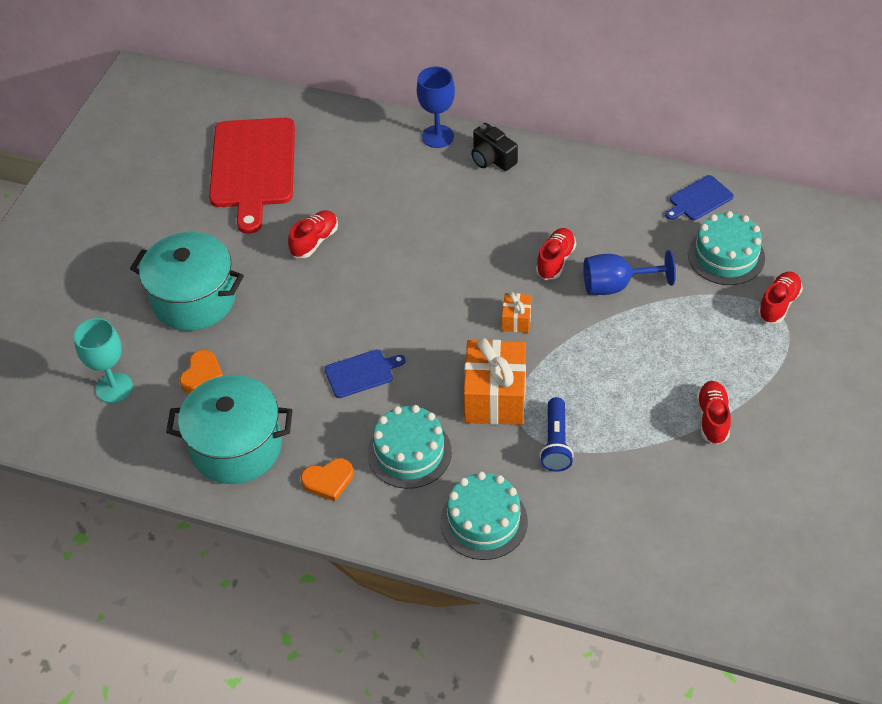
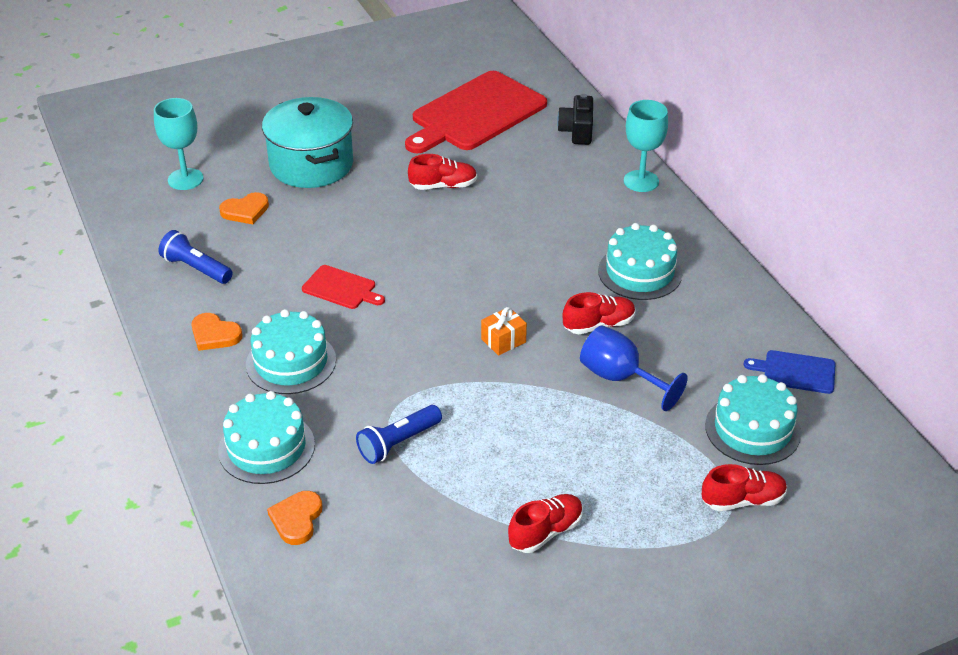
camera: 45 degrees right, 10 degrees down
(236, 447) = (196, 268): turquoise pot -> blue flashlight
(361, 373) = (341, 288): blue cutting board -> red cutting board
(438, 136) = (641, 181): blue goblet -> turquoise goblet
(492, 159) = (660, 223): black camera -> black camera (577, 131)
(495, 397) = (405, 377): orange gift -> none
(528, 204) = (640, 272): none -> turquoise cake
(572, 546) = (296, 519): none -> orange heart

